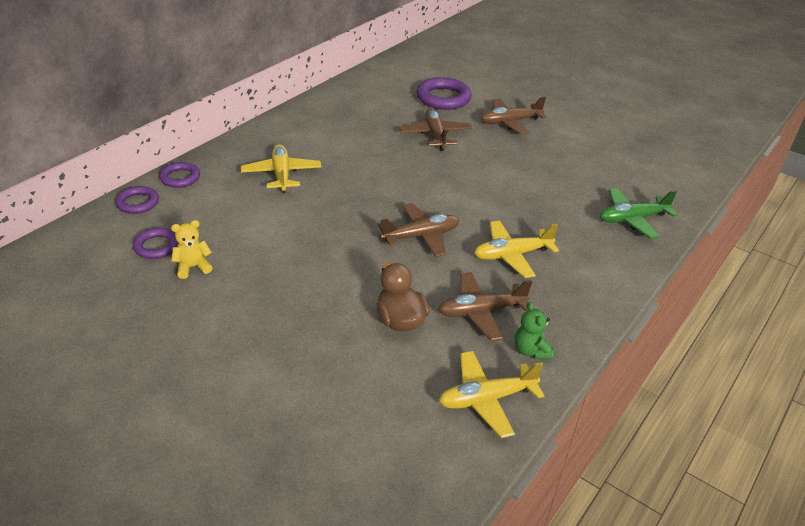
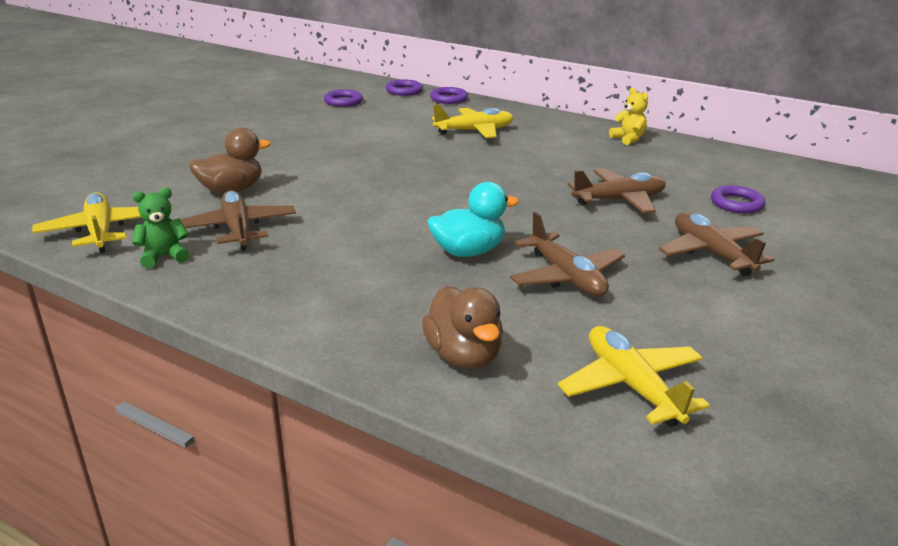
camera: 85 degrees right, 10 degrees down
(193, 267) = (316, 114): yellow teddy bear -> yellow teddy bear (628, 139)
(421, 236) = (378, 196): brown plane -> brown plane (566, 277)
(443, 98) = (736, 204): purple ring -> purple ring, size x0.60
(512, 255) = (348, 249): yellow plane -> yellow plane (631, 386)
(513, 204) = (468, 251): none -> turquoise duck
(632, 219) = (463, 356): green plane -> brown duck

